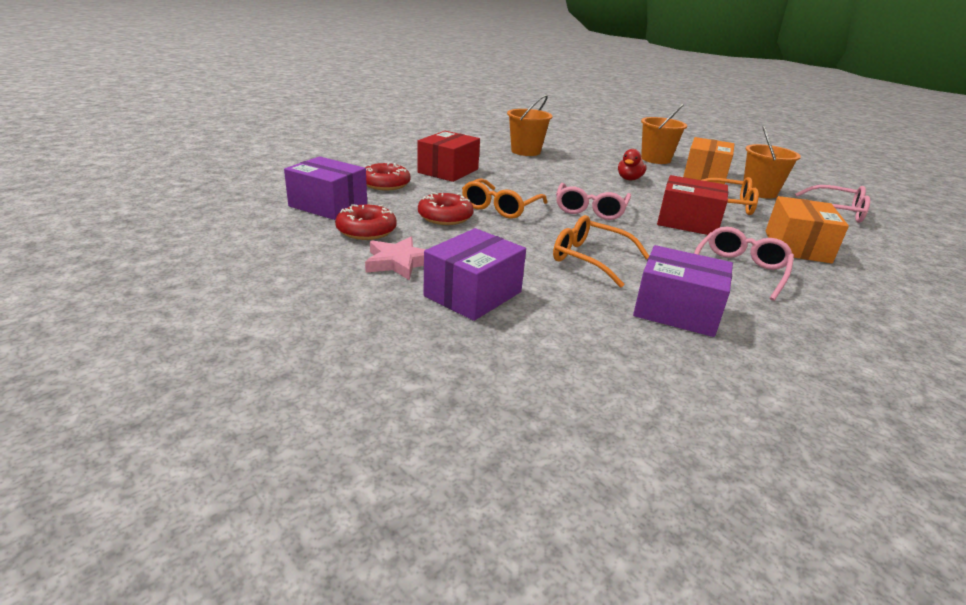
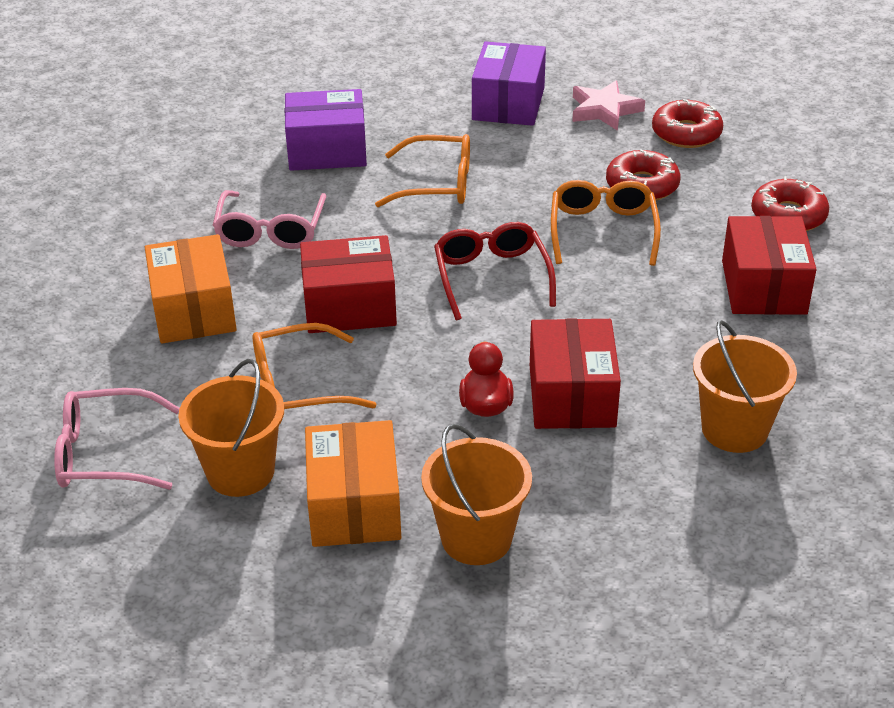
camera: 155 degrees right, 10 degrees up
(328, 205) = (778, 150): purple box -> none
(585, 172) = (571, 396): none -> red box
(590, 210) = (491, 277): pink glasses -> red glasses

